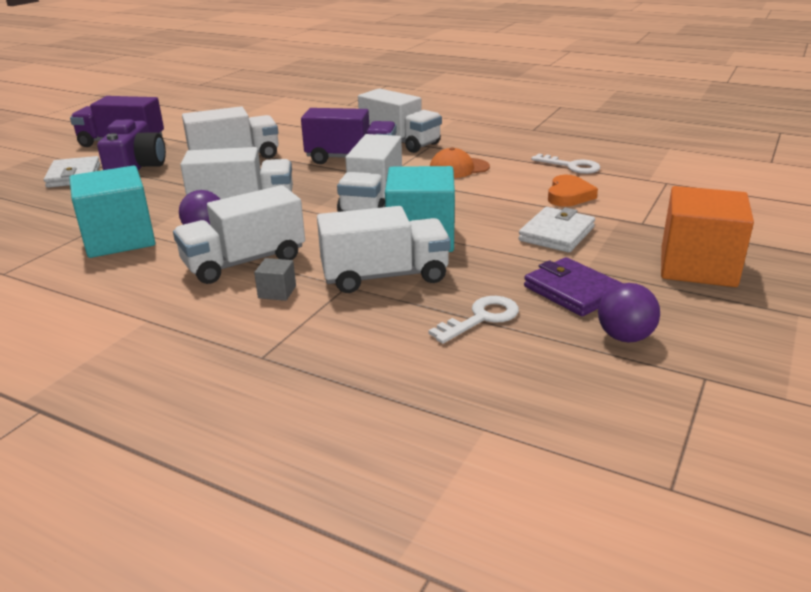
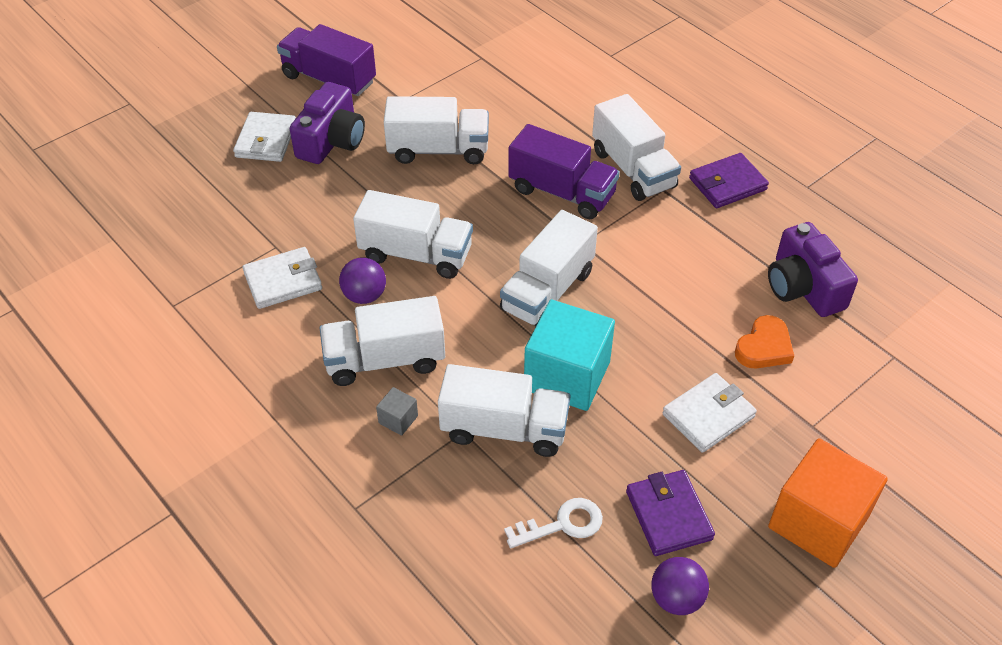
camera: 20 degrees right, 20 degrees up
(119, 239) = (283, 281): turquoise cube -> white wallet
(459, 168) = (671, 251): orange cap -> none
(475, 137) = (727, 184): none -> purple wallet
(571, 166) = (803, 287): white key -> purple camera

